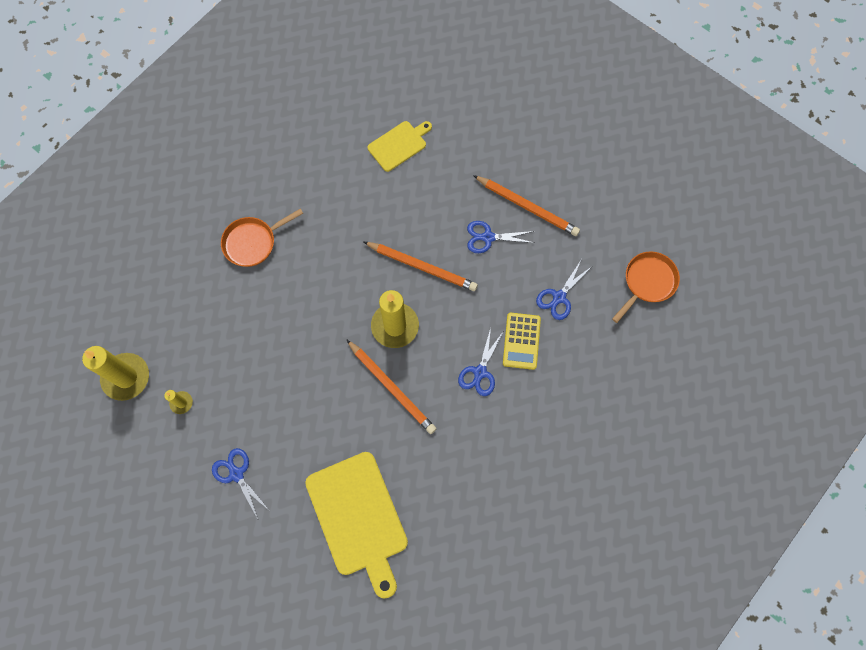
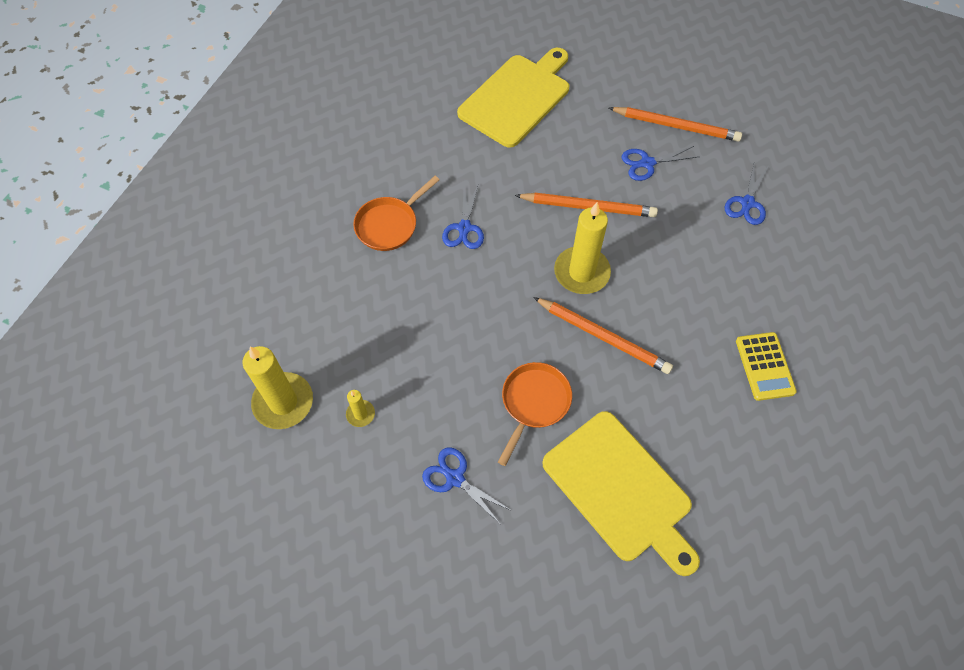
camera: 15 degrees left, 10 degrees down
(399, 145) = (517, 98): yellow cutting board -> yellow cutting board, size x1.80
(480, 372) = (695, 297): blue scissors -> blue scissors (464, 228)
(521, 341) = (726, 255): yellow calculator -> yellow calculator (765, 366)
(647, 282) = (832, 168): orange pan -> orange pan (534, 403)

